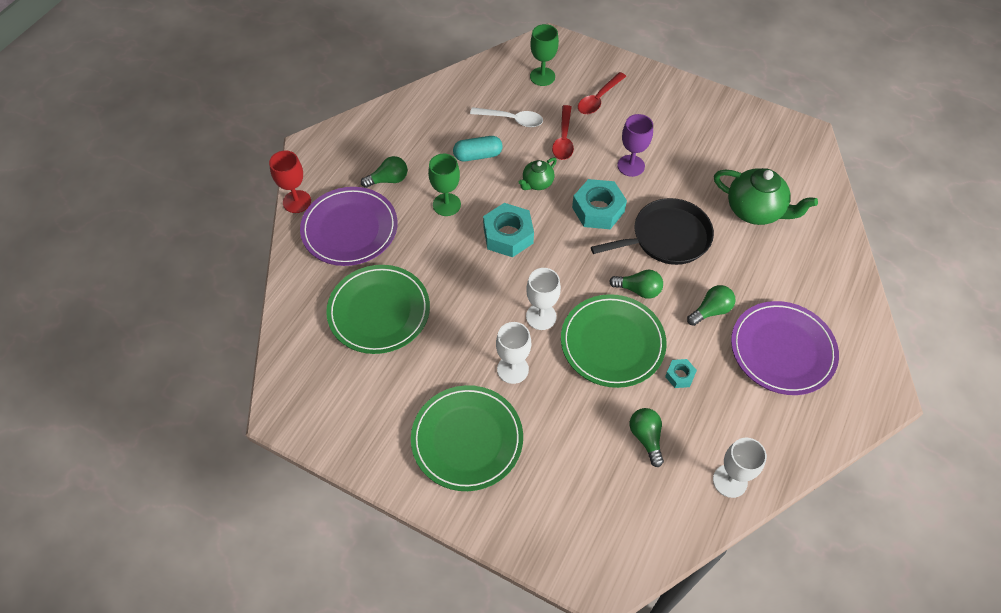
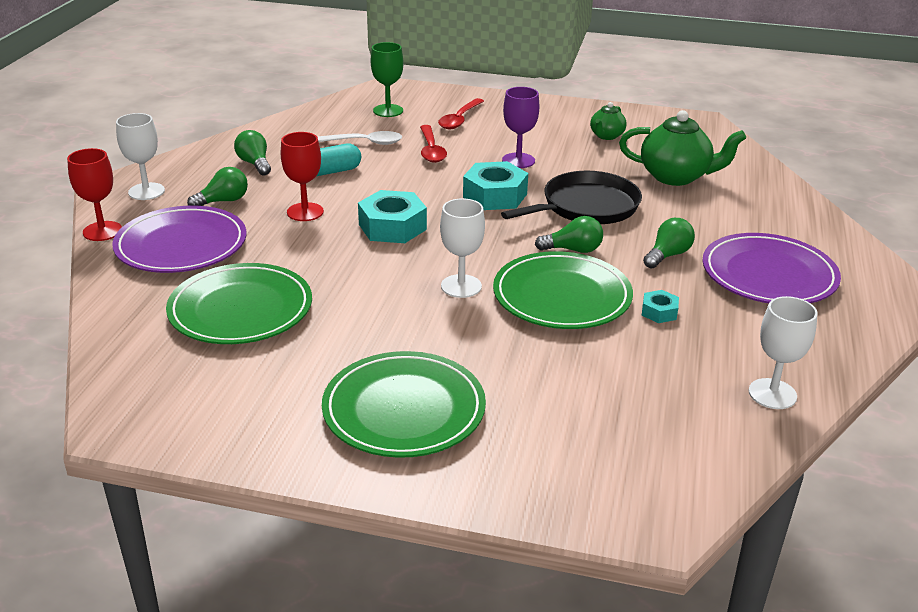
camera: 15 degrees left, 25 degrees down
(446, 204) = (305, 212): green goblet -> red goblet
(512, 369) = (442, 336): white goblet -> white goblet (146, 191)
(537, 183) = (413, 184): green teapot -> green teapot (606, 136)
(646, 438) = (645, 371): green light bulb -> green light bulb (255, 164)

